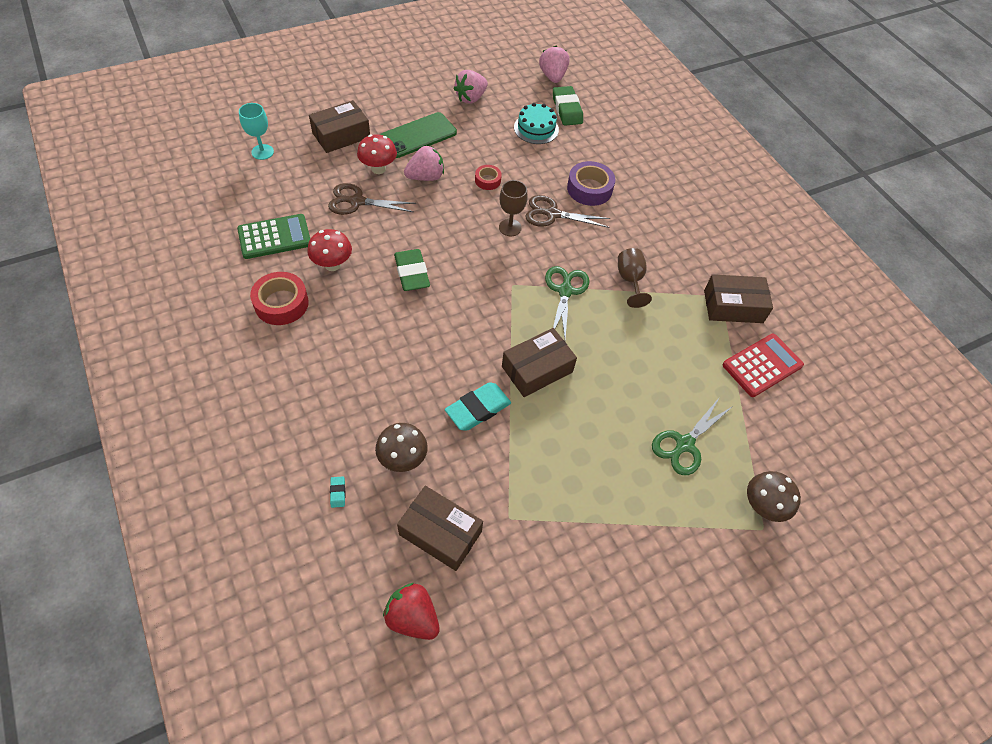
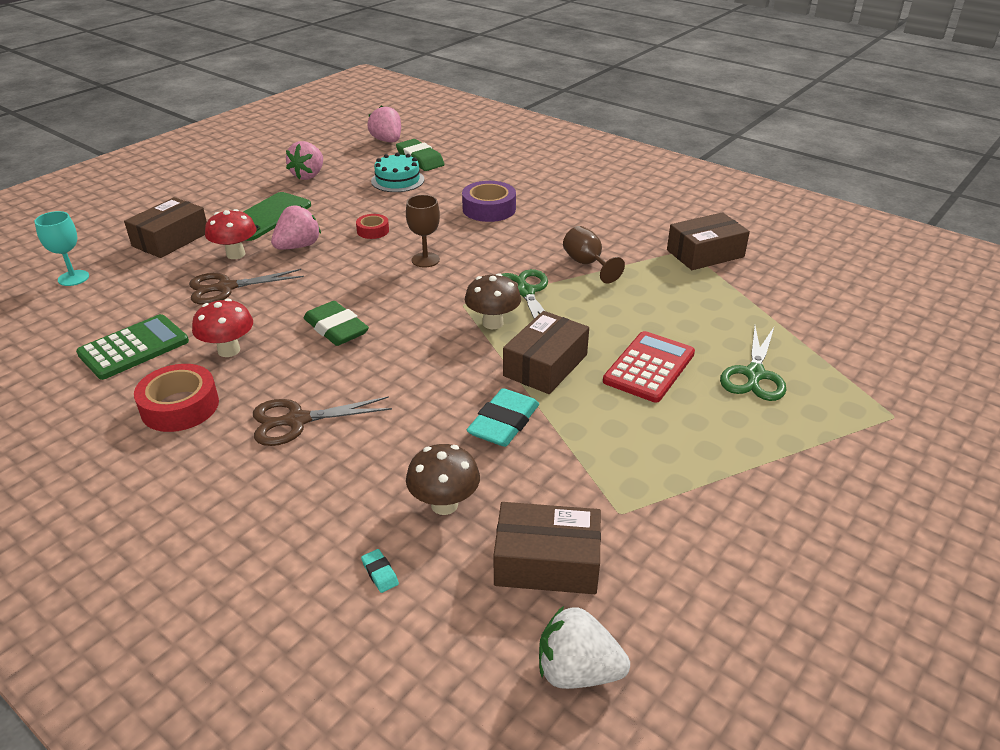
camera: 20 degrees left, 20 degrees down
(412, 617) = (577, 671): red strawberry -> white strawberry
(552, 214) = (464, 237): brown scissors -> brown scissors (297, 420)
(762, 365) = (772, 288): red calculator -> red calculator (649, 367)
(762, 506) = (876, 398): brown mushroom -> brown mushroom (493, 323)

